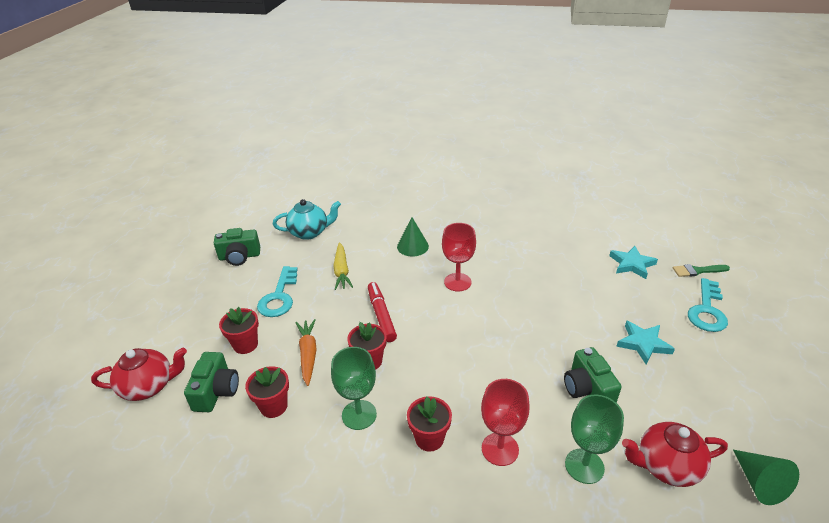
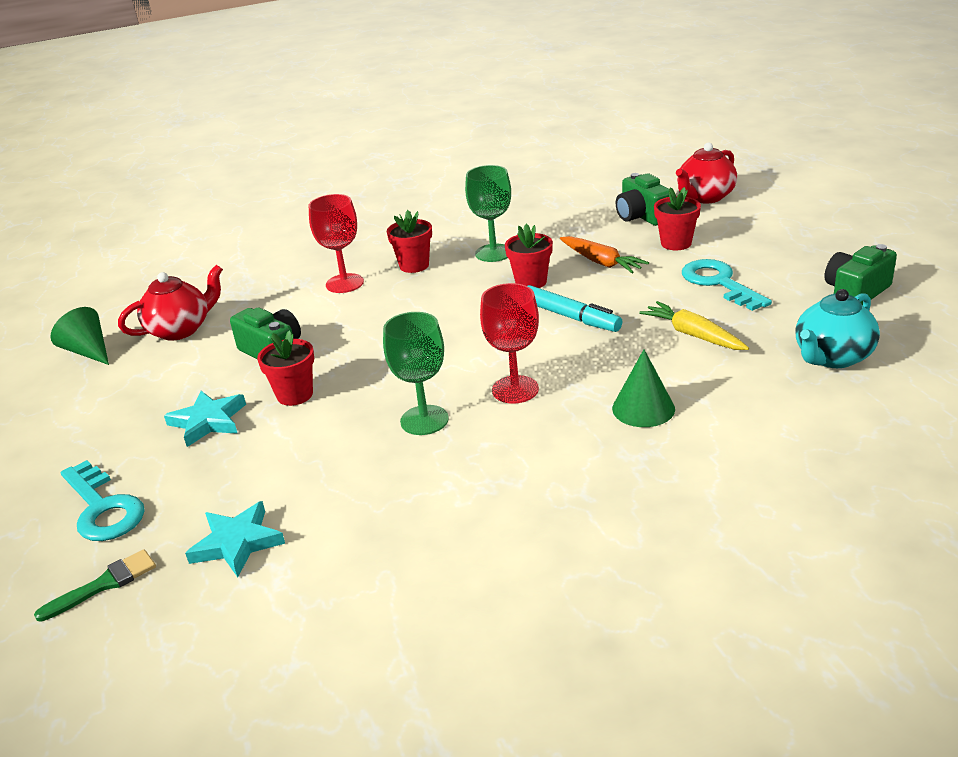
camera: 150 degrees right, 5 degrees down
(273, 406) = (576, 229): red flower pot -> red flower pot (295, 395)
(381, 315) = (570, 317): red marker -> turquoise marker
(584, 466) = (261, 302): green goblet -> green goblet (424, 420)
(707, 310) = (103, 508): turquoise key -> turquoise key turned 150 degrees clockwise

